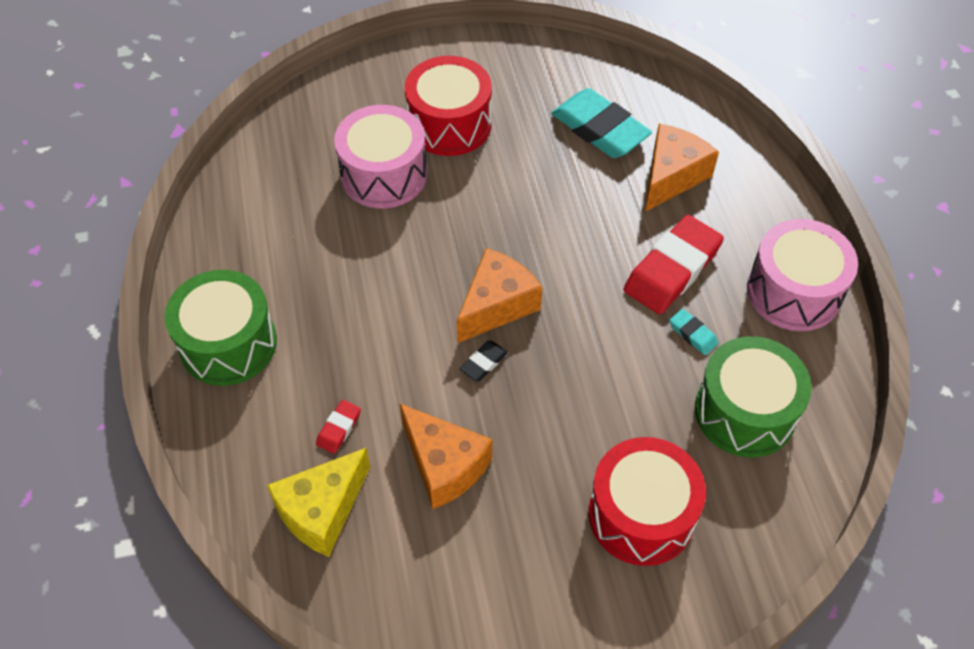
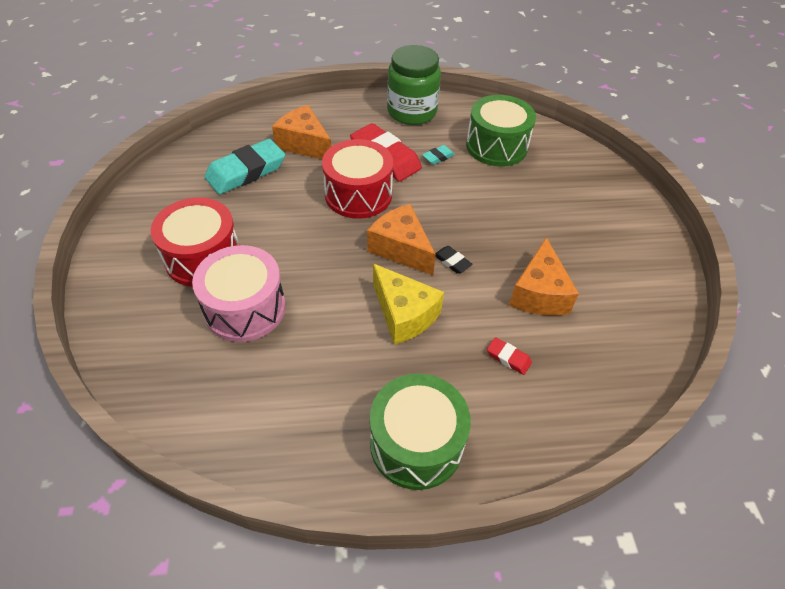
camera: 85 degrees left, 5 degrees down
(322, 510) = (582, 373): yellow cheese -> yellow cheese (404, 314)
(444, 465) = (539, 293): orange cheese -> orange cheese turned 135 degrees clockwise
(641, 514) = (569, 200): red drum -> red drum (358, 194)
(794, 292) = (412, 112): pink drum -> green jar

